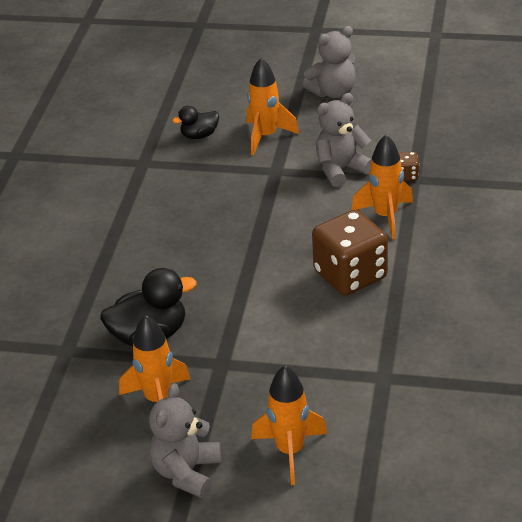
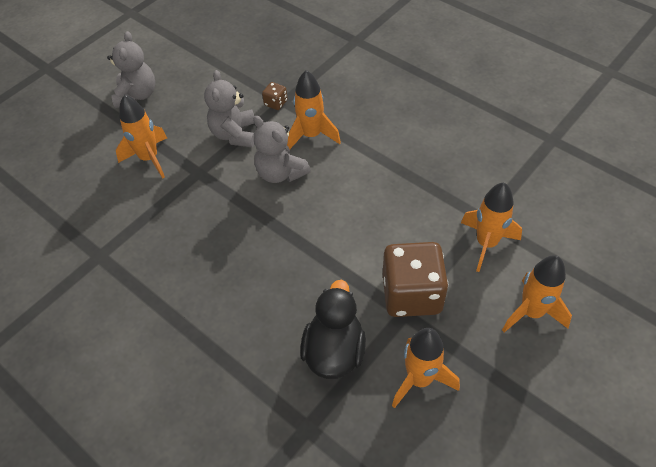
camera: 60 degrees left, 15 degrees up
(186, 472) = (518, 396): grey teddy bear -> grey teddy bear (280, 173)
(199, 135) = (102, 200): black duck -> none
(350, 275) = (360, 185): brown dice -> brown dice (411, 294)
(351, 389) = (486, 243): none -> orange rocket

